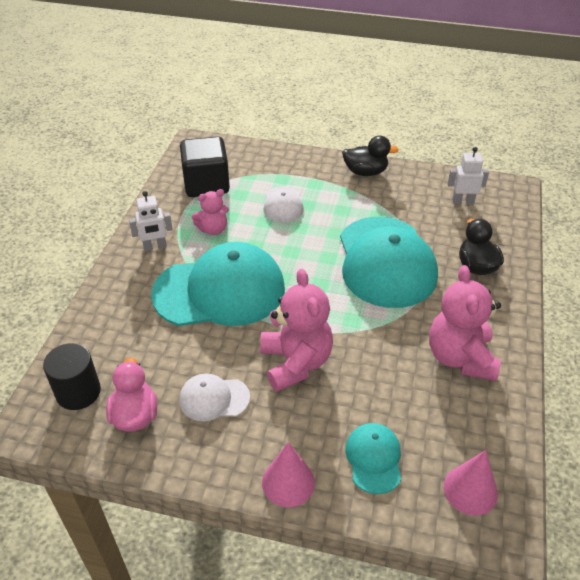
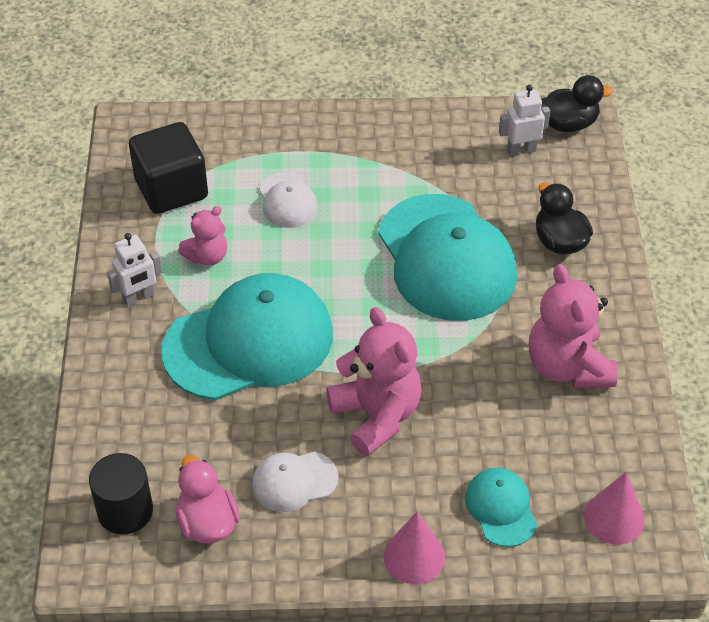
camera: 15 degrees left, 5 degrees up
(365, 172) = (382, 129): black duck -> black duck (568, 124)

